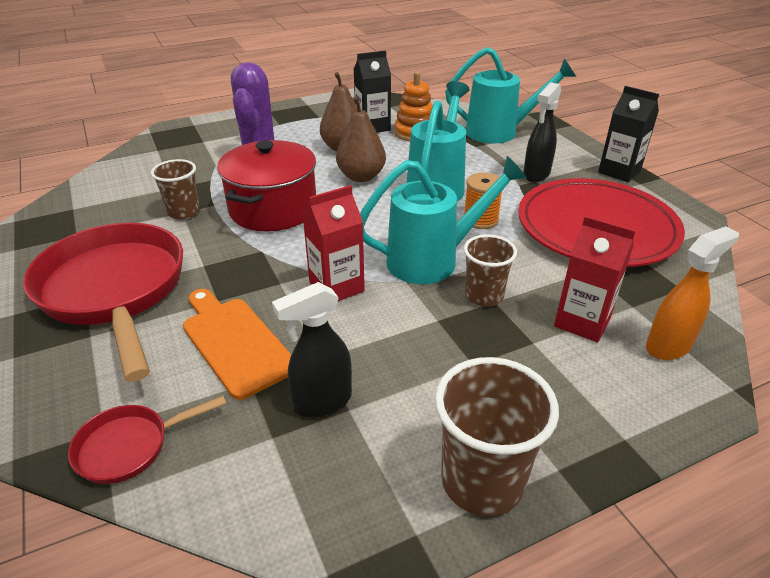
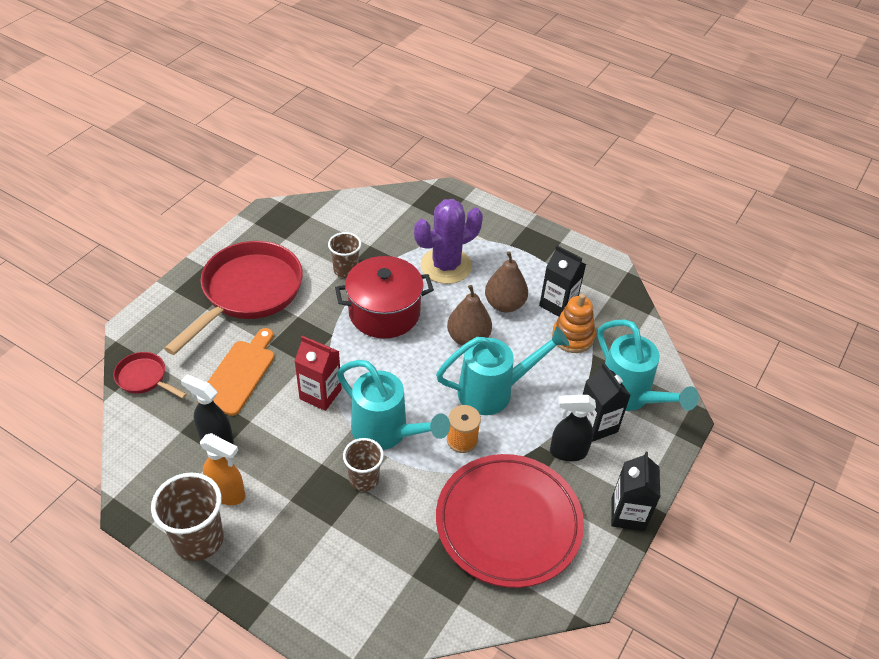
camera: 55 degrees right, 10 degrees up
(517, 154) = (596, 425): none -> black carton
(582, 322) = (372, 548): red carton -> none
(668, 346) = (376, 609): orange spray bottle -> orange spray bottle (227, 493)

